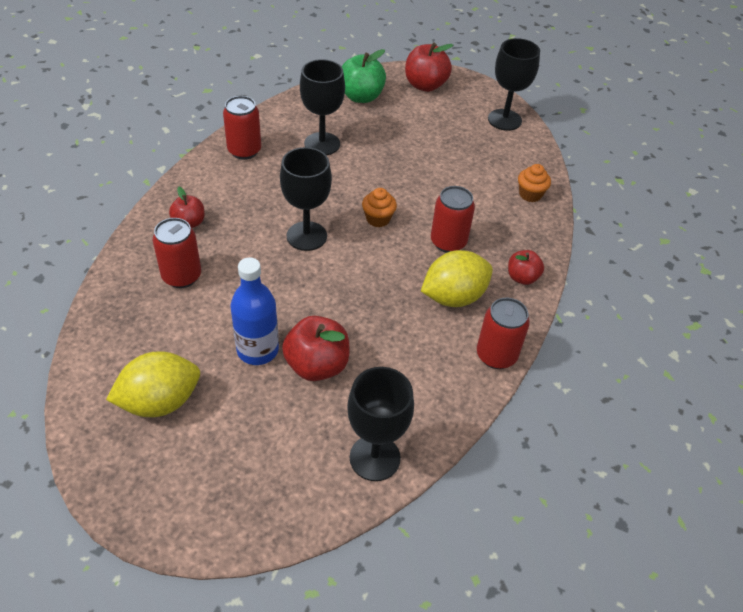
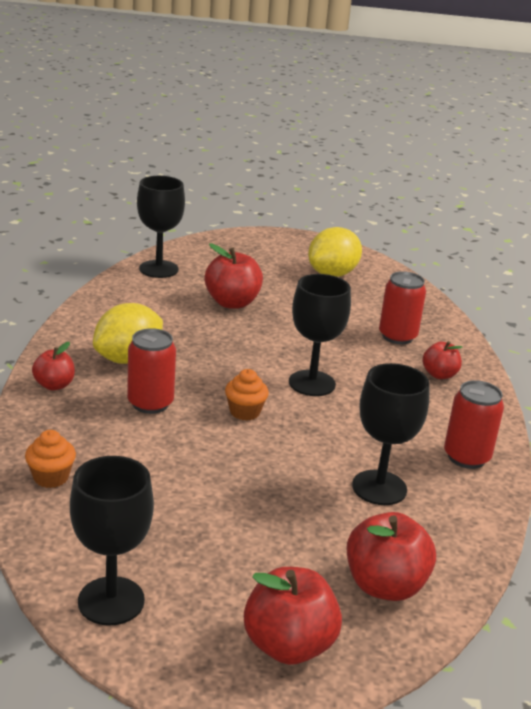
camera: 160 degrees right, 20 degrees down
(257, 350) = (287, 304): blue bottle -> none
(361, 97) = (385, 585): green apple -> red apple
(496, 355) = (74, 327): red can -> none

